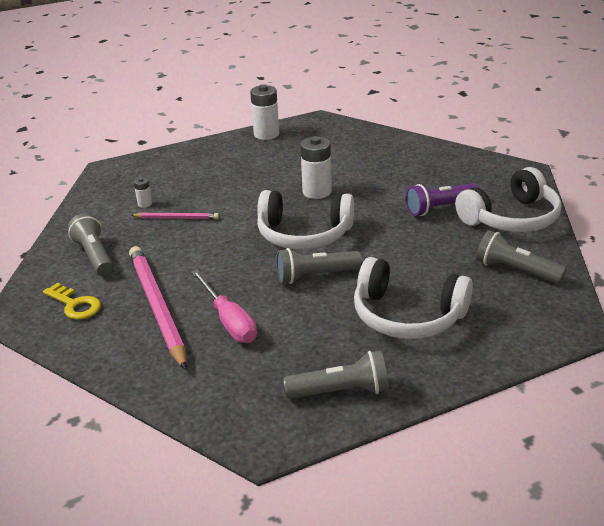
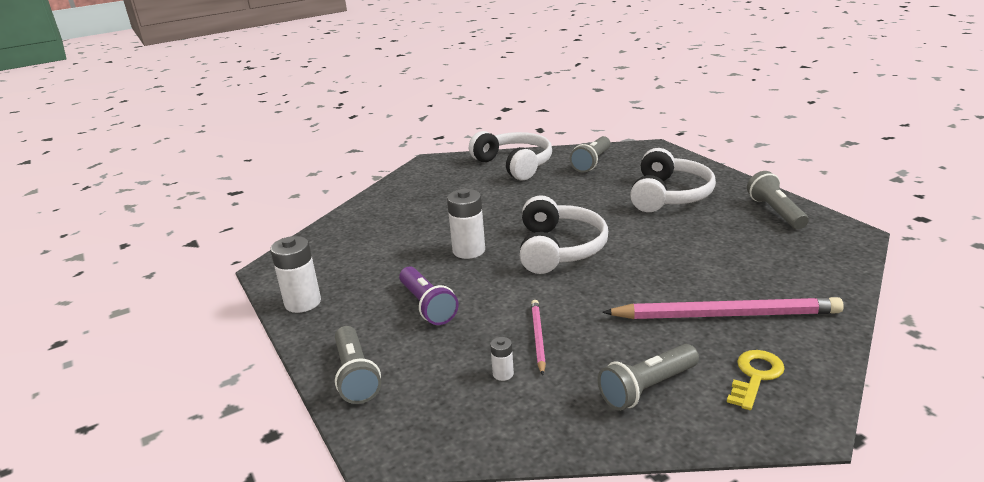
camera: 95 degrees left, 5 degrees down
(157, 307) = (725, 315): pink pencil -> pink pencil turned 150 degrees counterclockwise
(228, 320) = (722, 269): pink screwdriver -> none
(315, 276) = (630, 236): grey flashlight -> grey flashlight (356, 376)
(440, 208) = (500, 190): purple flashlight -> purple flashlight (428, 306)

